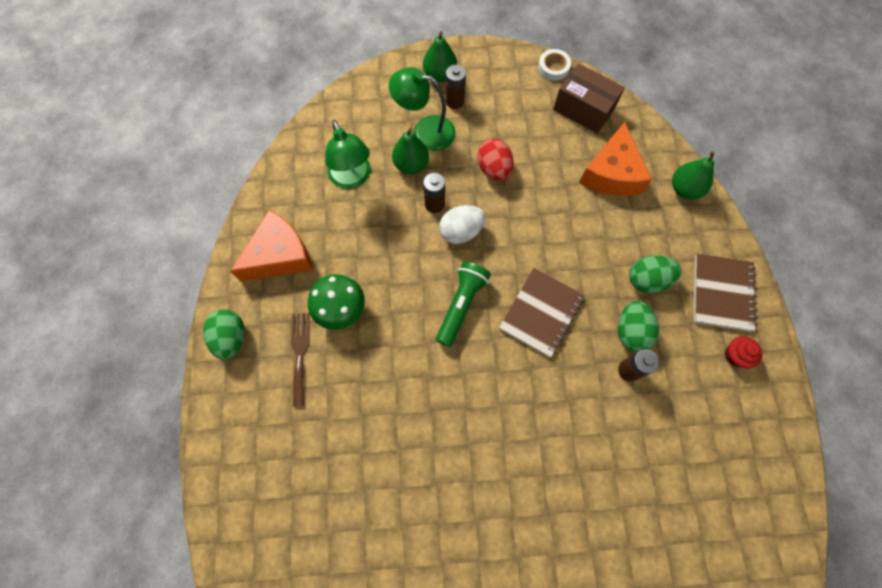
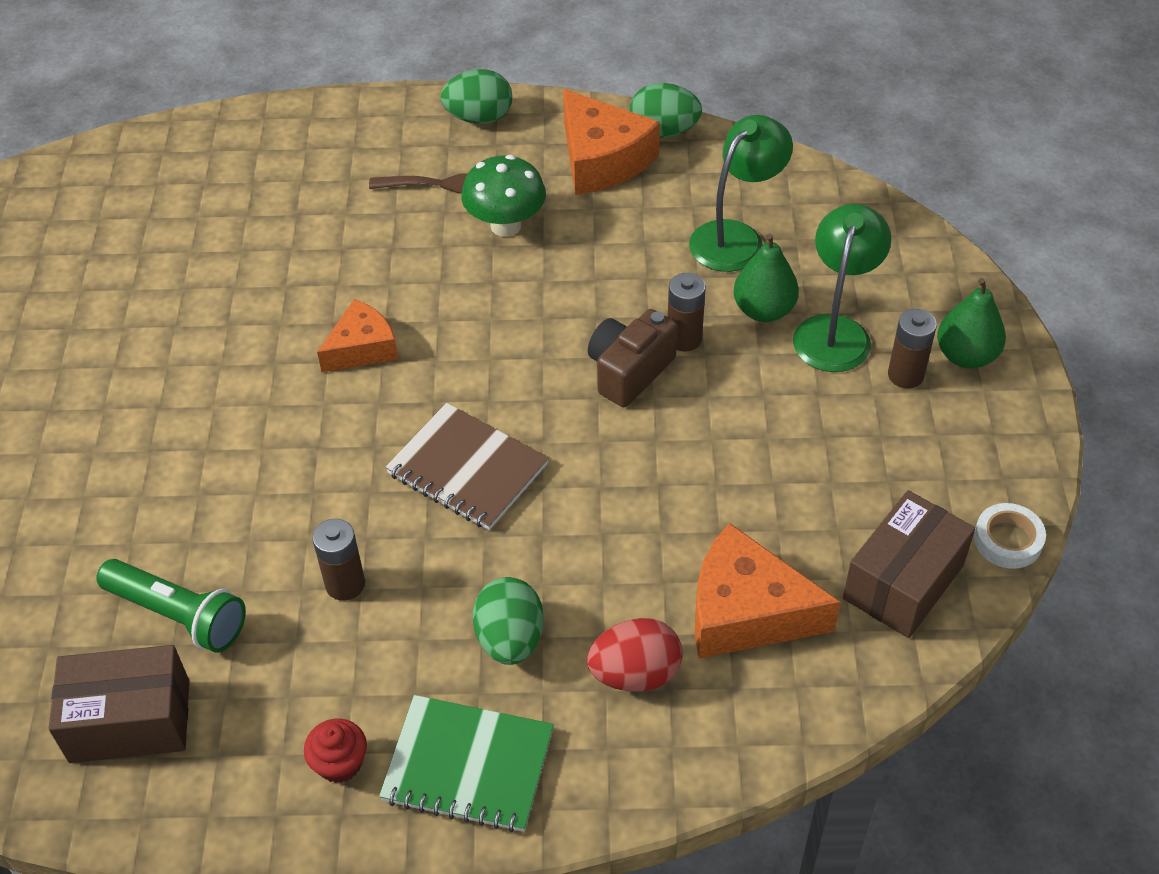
camera: 95 degrees right, 20 degrees down
(352, 178) = (736, 237): green lamp -> green lamp turned 150 degrees clockwise
(452, 388) = (362, 348): none -> orange cheese
(461, 231) = (629, 371): white egg -> brown camera
(461, 305) = (495, 365): green flashlight -> green flashlight (178, 615)
(494, 169) = (755, 424): red egg -> red egg (635, 674)
(631, 331) = (414, 597): green egg -> green egg (663, 131)
(684, 189) = (707, 741): green pear -> none
(722, 293) = (468, 766): brown notebook -> green notebook
(738, 476) = (130, 721): none -> brown box

